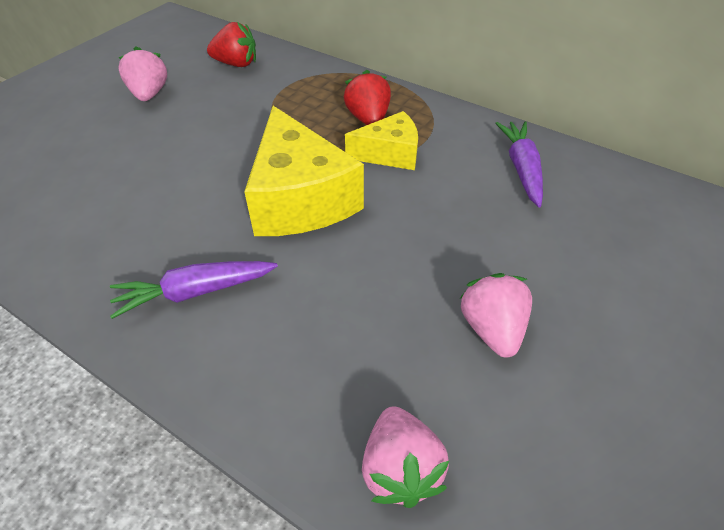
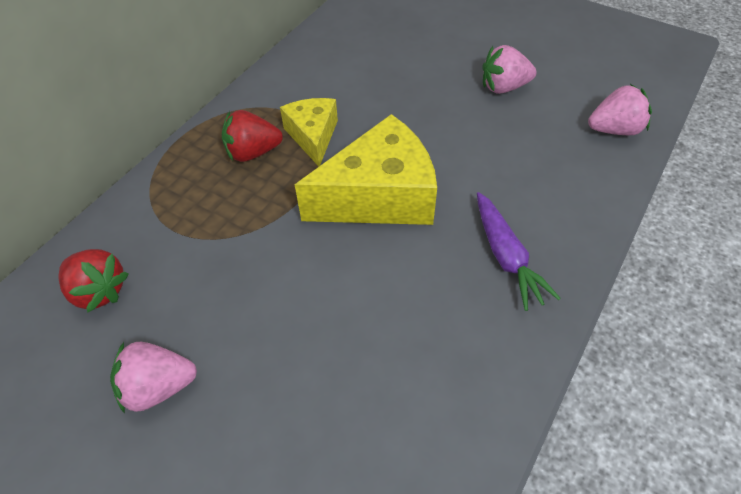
camera: 90 degrees left, 5 degrees up
(236, 64) = (99, 291): red strawberry -> red strawberry turned 120 degrees clockwise
(521, 169) = (336, 59): purple carrot -> none

